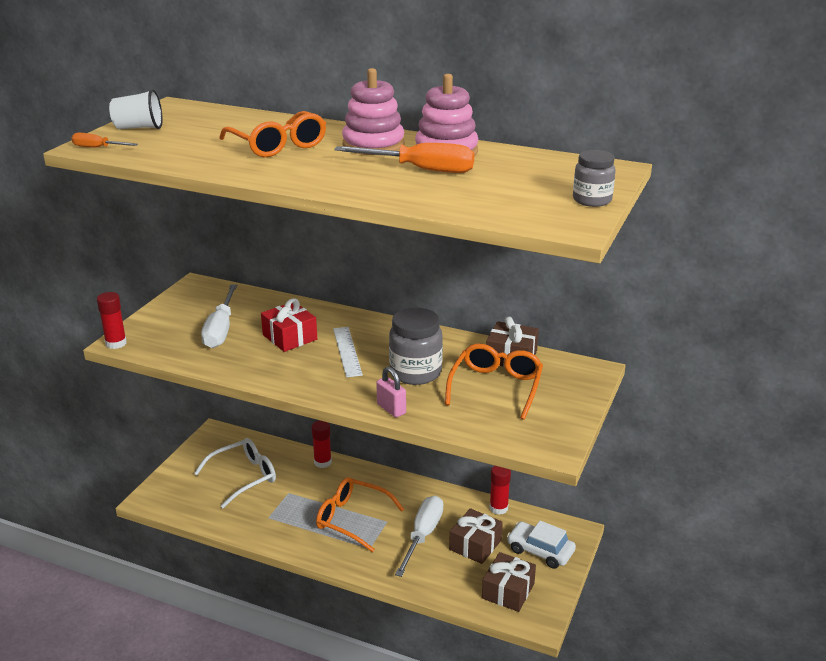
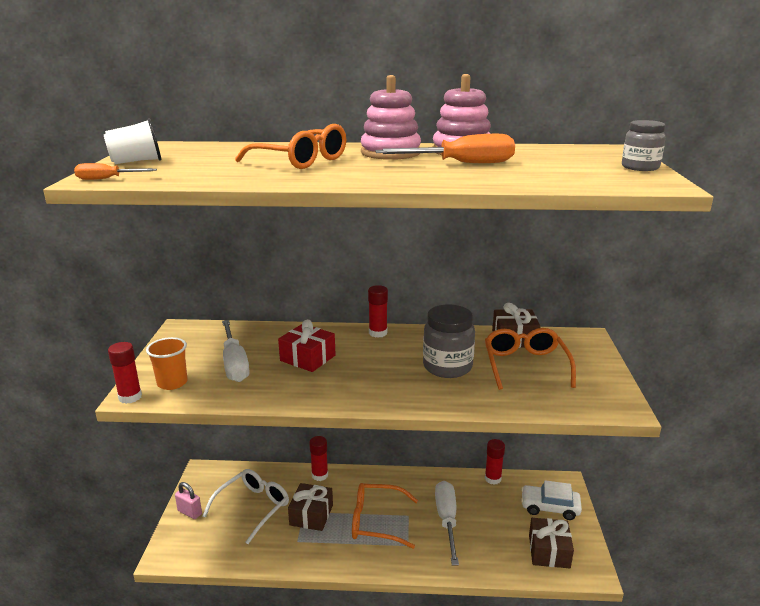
camera: 20 degrees left, 5 degrees down
(157, 337) = (172, 383): none -> orange cup
(347, 351) = (371, 360): white ruler -> none
(376, 324) = (378, 333): none -> red glue stick
(391, 409) = (454, 403): pink padlock -> pink padlock (190, 512)
(475, 545) = (495, 516): brown gift -> brown gift (311, 515)

